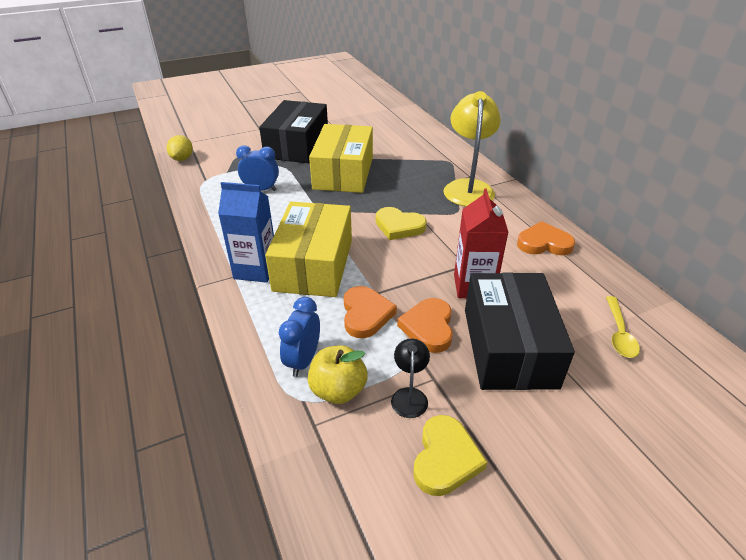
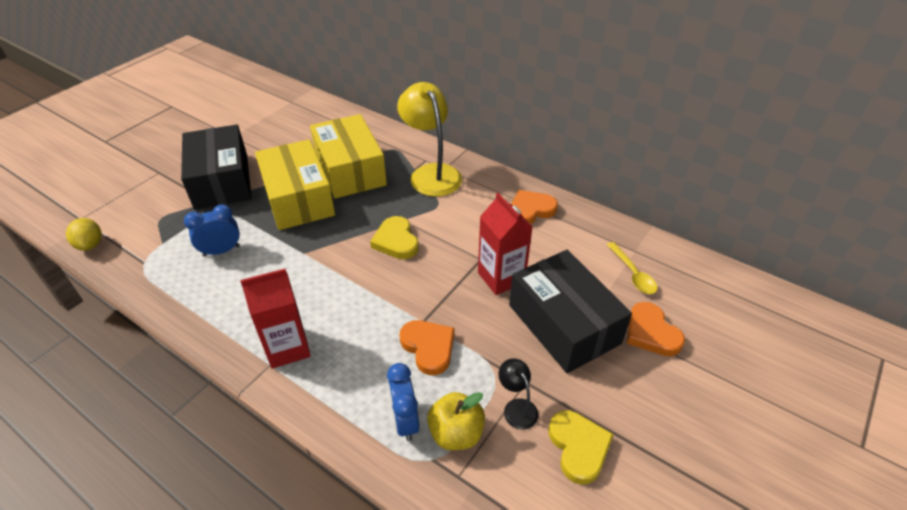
camera: 30 degrees left, 5 degrees up
(256, 269) = (287, 348): blue carton -> red carton
(314, 265) = (343, 317): yellow box -> yellow box (350, 170)
(399, 226) = (396, 241): yellow heart -> yellow heart turned 75 degrees clockwise
(428, 327) = (490, 335): orange heart -> orange heart (651, 333)

